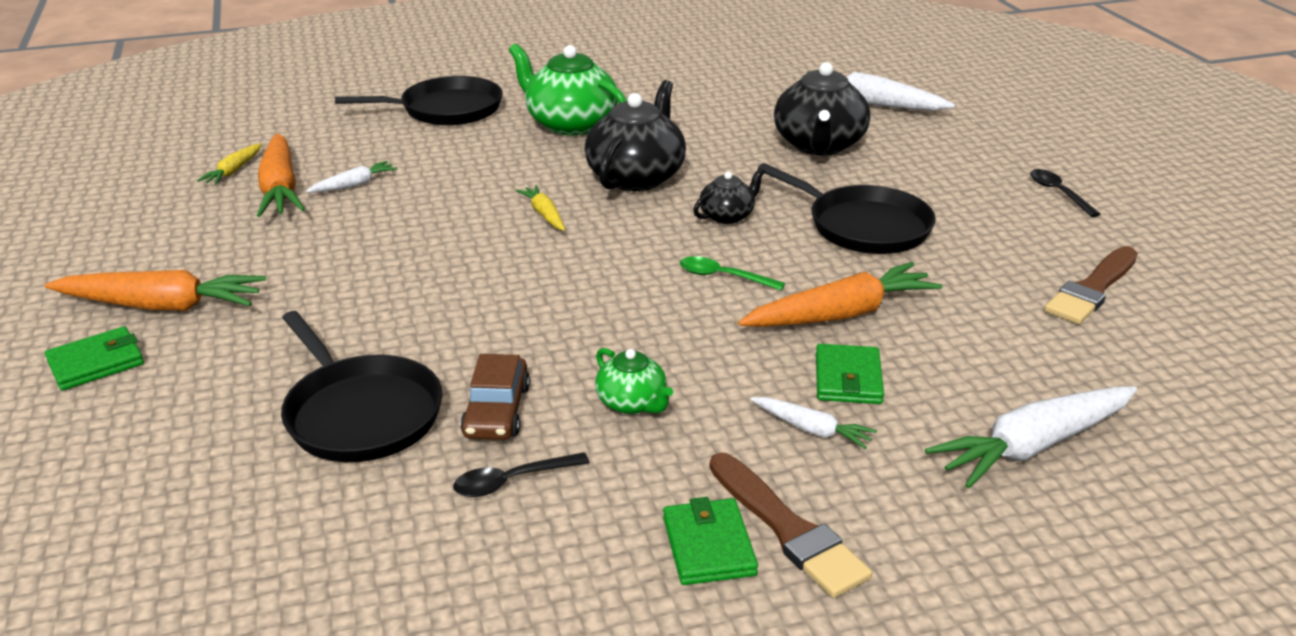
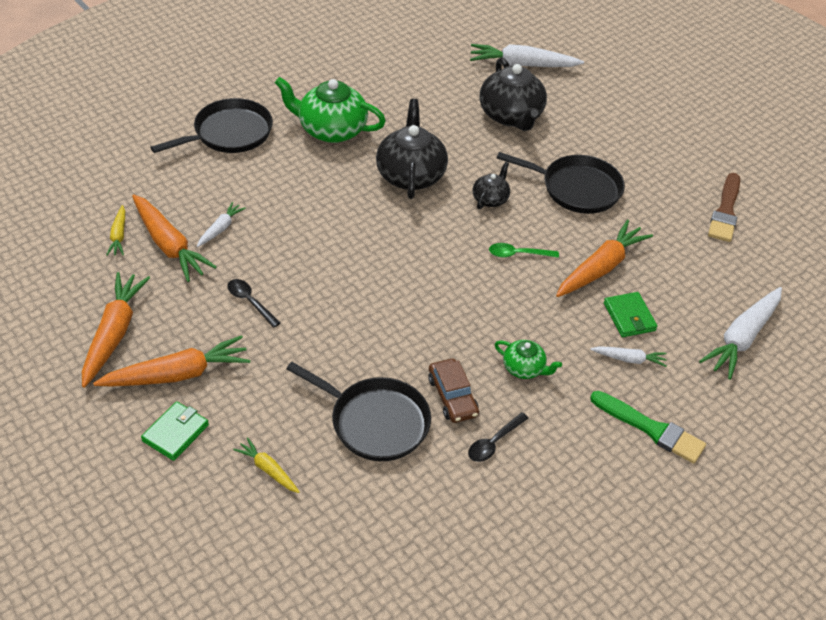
camera: 25 degrees left, 15 degrees up
(133, 253) = (114, 334): none -> orange carrot
(544, 214) = (373, 226): yellow carrot -> yellow carrot (268, 470)
(708, 546) = (619, 452): green wallet -> none
(788, 529) = (651, 429): brown brush -> green brush
(1058, 193) = (675, 130): black spoon -> black spoon (250, 302)

